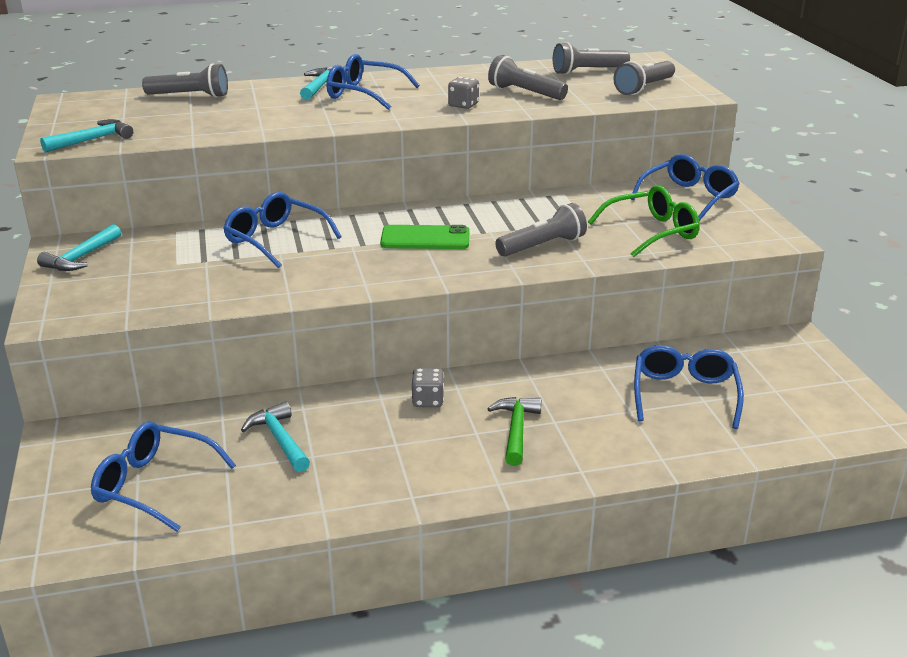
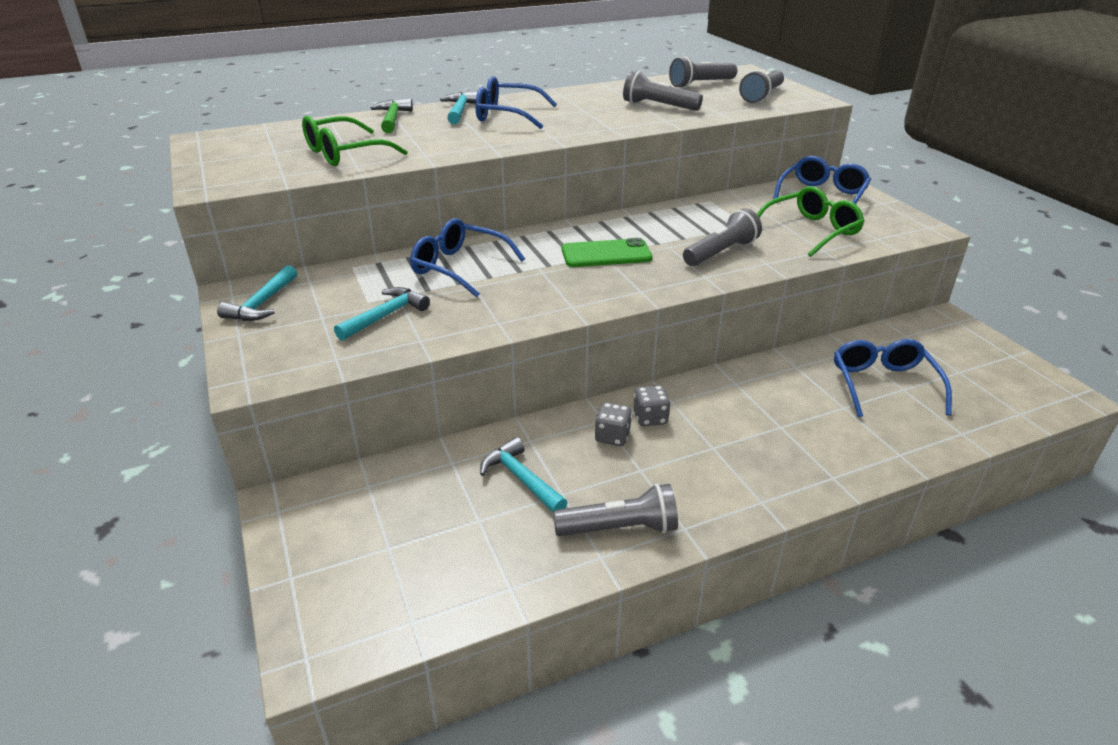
camera: 10 degrees left, 5 degrees up
(92, 140) = (252, 177): turquoise hammer -> turquoise hammer (385, 316)
(154, 485) = (408, 550): blue glasses -> none
(187, 123) = (344, 153): none -> green glasses
(190, 96) = (334, 127): grey flashlight -> grey flashlight (619, 528)
(463, 105) = (609, 120): grey dice -> grey dice (612, 436)
(516, 430) = (750, 440): green hammer -> green hammer (393, 119)

